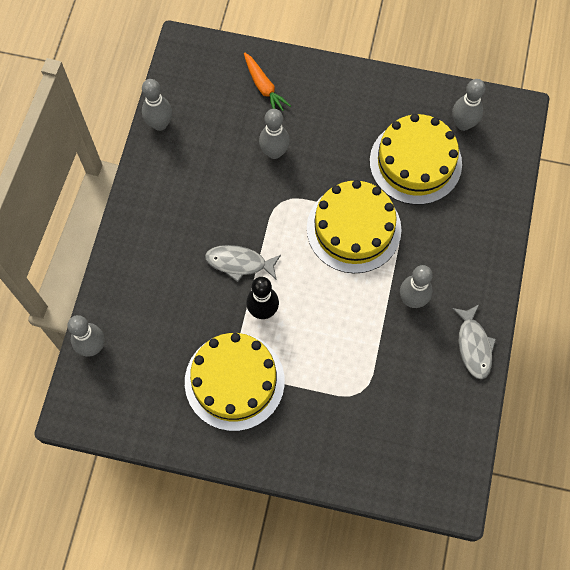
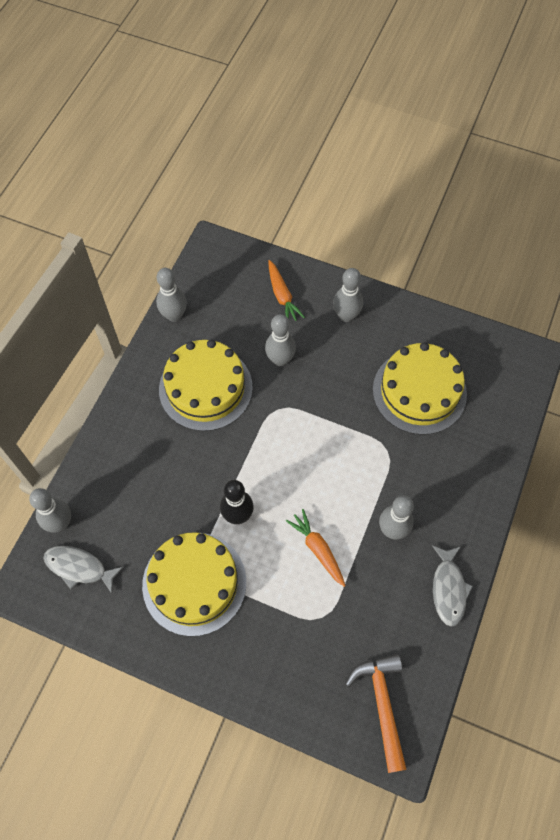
camera: 10 degrees right, 5 degrees down
(239, 263) = (224, 463): grey fish -> grey fish (79, 568)
(345, 330) = (317, 549): none -> orange carrot
(353, 229) = (345, 447): yellow cake -> yellow cake (205, 388)
(430, 460) = (382, 704): none -> orange hammer
(463, 124) = (474, 361): grey bowling pin -> grey bowling pin (346, 316)

